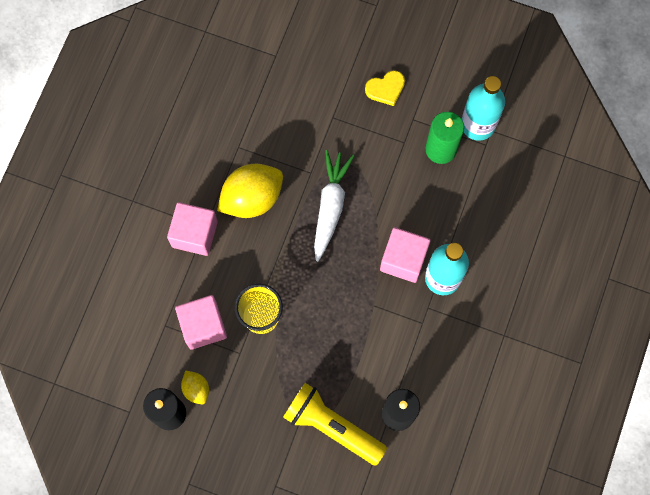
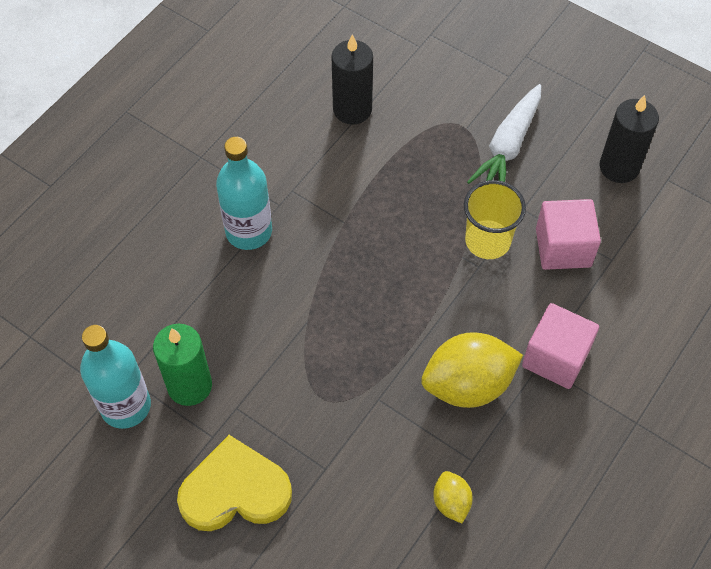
camera: 165 degrees left, 15 degrees down
(196, 389) = (583, 184): yellow lemon -> yellow lemon (451, 502)
(330, 206) = (364, 349): white carrot -> white carrot (508, 146)
(332, 426) = (430, 115): yellow flashlight -> none
(386, 89) = (235, 490): yellow heart -> yellow heart, size x1.79
(403, 259) = (290, 263): pink cube -> none

